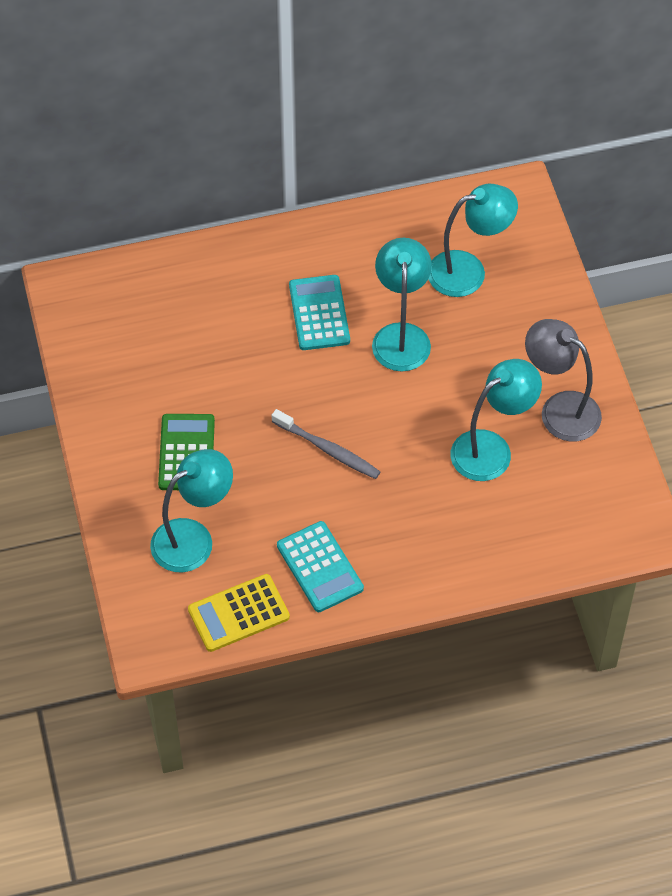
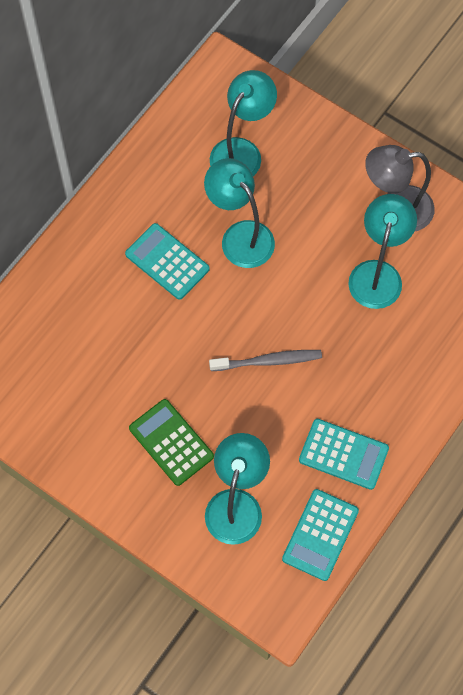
camera: 40 degrees left, 10 degrees up
(238, 613) = (320, 535): yellow calculator -> turquoise calculator

